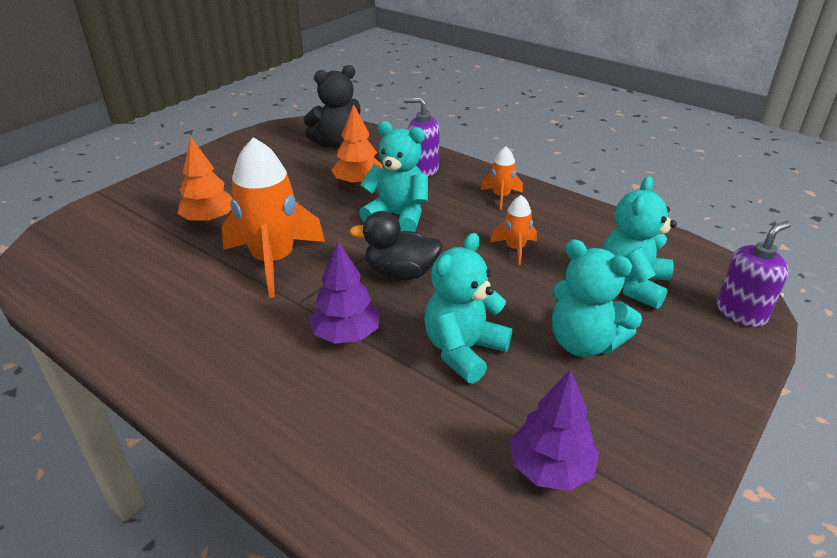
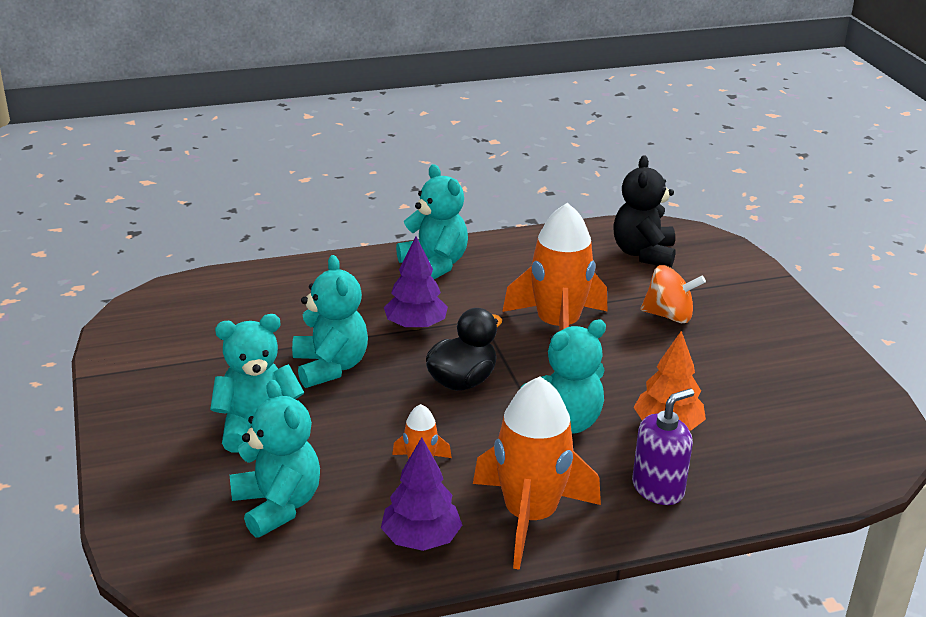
camera: 125 degrees right, 5 degrees down
(209, 220) = (669, 315): orange tree -> orange spinning top
(214, 380) = (434, 265): none -> turquoise teddy bear
(337, 143) = (798, 452): black teddy bear -> black teddy bear (643, 254)
(501, 197) = (530, 516): orange rocket -> orange rocket, size x2.10
(550, 468) = (193, 349): purple tree -> purple tree (421, 539)
(741, 312) = (156, 547): purple soap dispenser -> none

